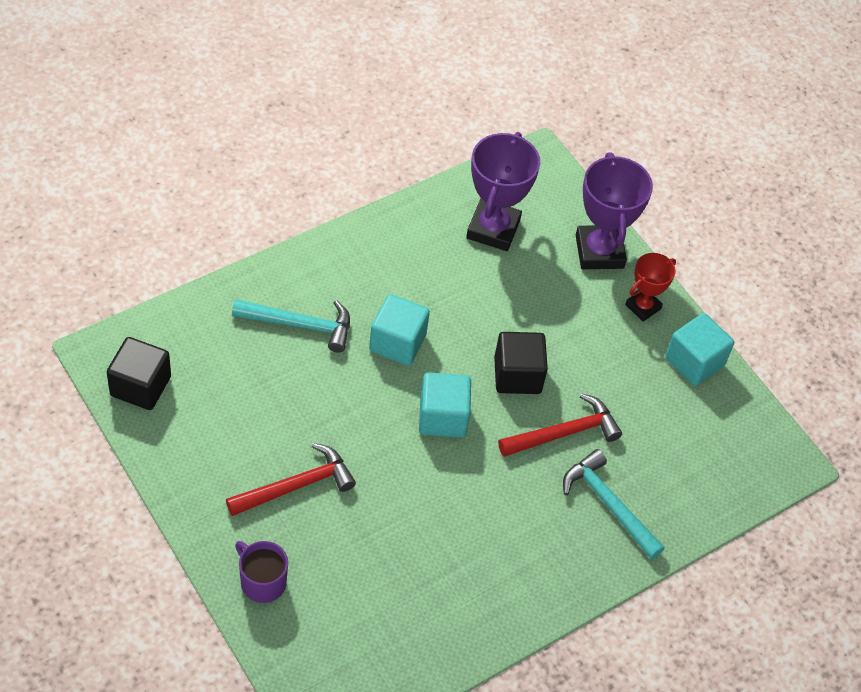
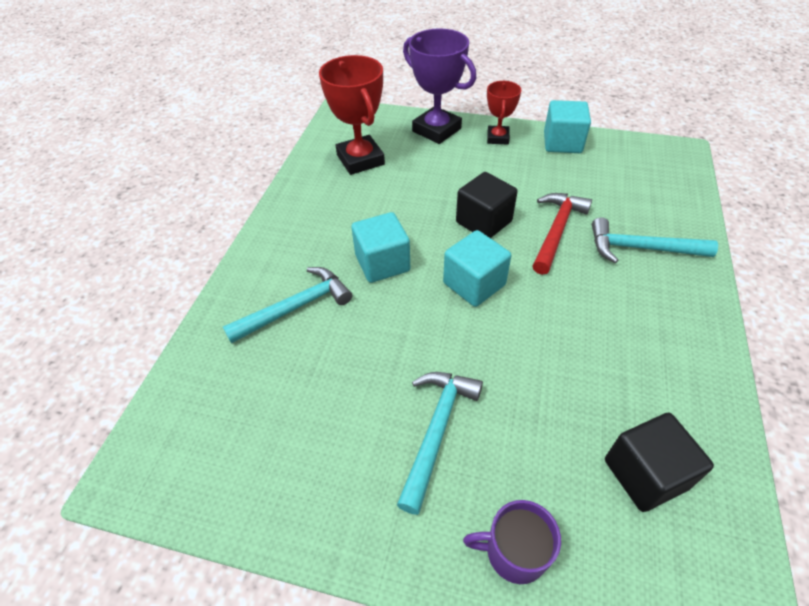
camera: 35 degrees left, 5 degrees down
(140, 386) = (199, 473): black cube -> black cube (645, 474)
(297, 486) = (437, 430): red hammer -> turquoise hammer
(493, 229) = (360, 160): purple trophy -> red trophy

